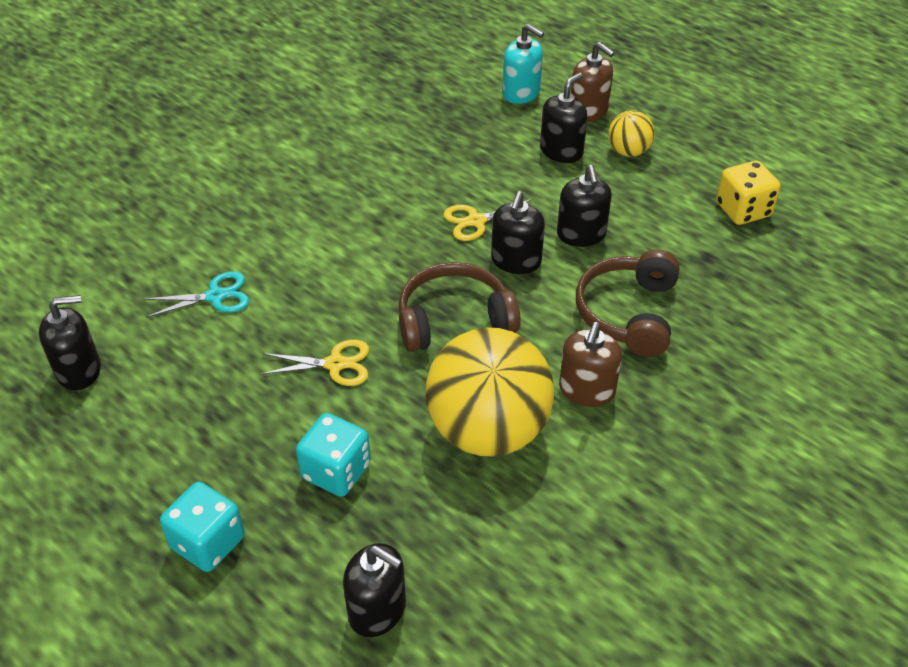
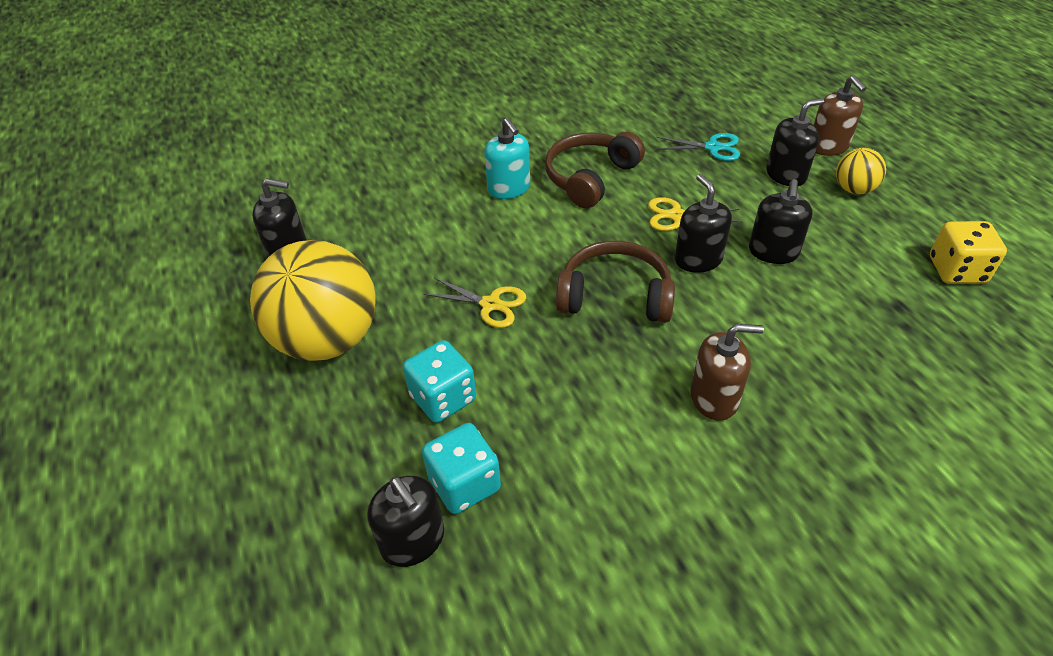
camera: 25 degrees right, 0 degrees up
(208, 542) = (305, 424): turquoise dice -> turquoise dice (464, 484)
(216, 296) = (423, 222): turquoise scissors -> turquoise scissors (713, 148)
(488, 430) = (599, 405): yellow ball -> yellow ball (328, 340)
(516, 261) = (698, 259): black soap dispenser -> black soap dispenser turned 120 degrees clockwise
(521, 93) = (769, 119): turquoise soap dispenser -> turquoise soap dispenser (509, 188)
(586, 390) = (714, 398): brown soap dispenser -> brown soap dispenser turned 135 degrees counterclockwise
(628, 313) = (790, 336): brown headphones -> brown headphones (590, 178)

